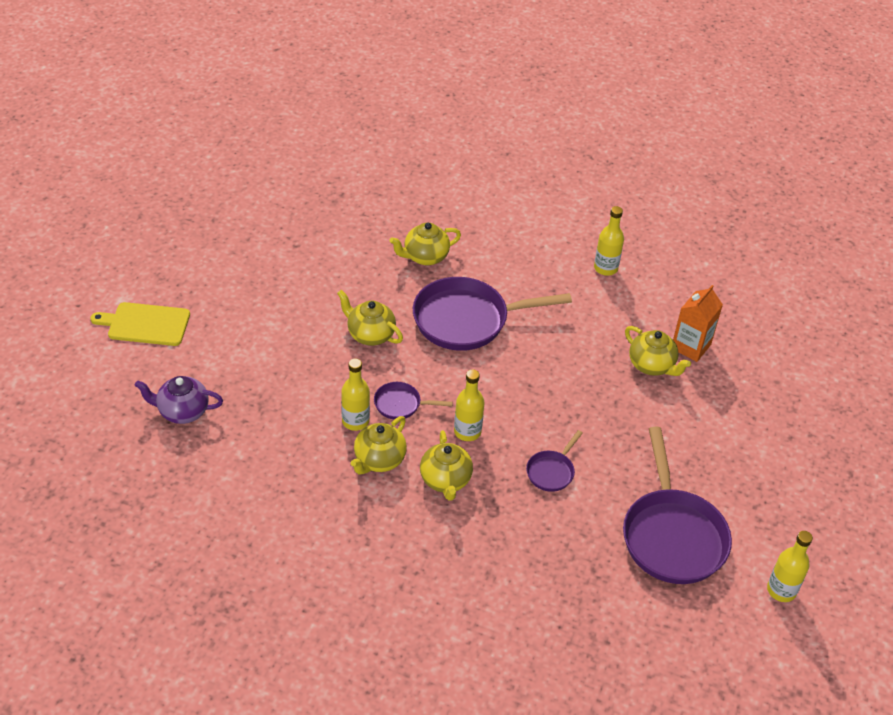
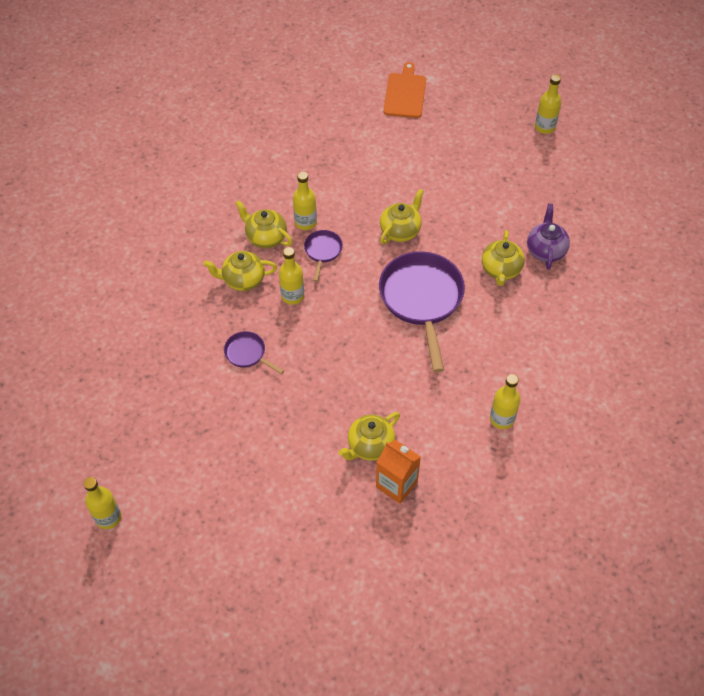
camera: 95 degrees right, 10 degrees up
(146, 324) = (405, 94): yellow cutting board -> orange cutting board
(182, 411) = (317, 121): purple teapot -> purple teapot (545, 250)
(220, 208) = (544, 127): none -> yellow bottle
(425, 257) = (501, 270): yellow teapot -> yellow teapot turned 150 degrees counterclockwise
(672, 536) = (174, 438): purple pan -> none

